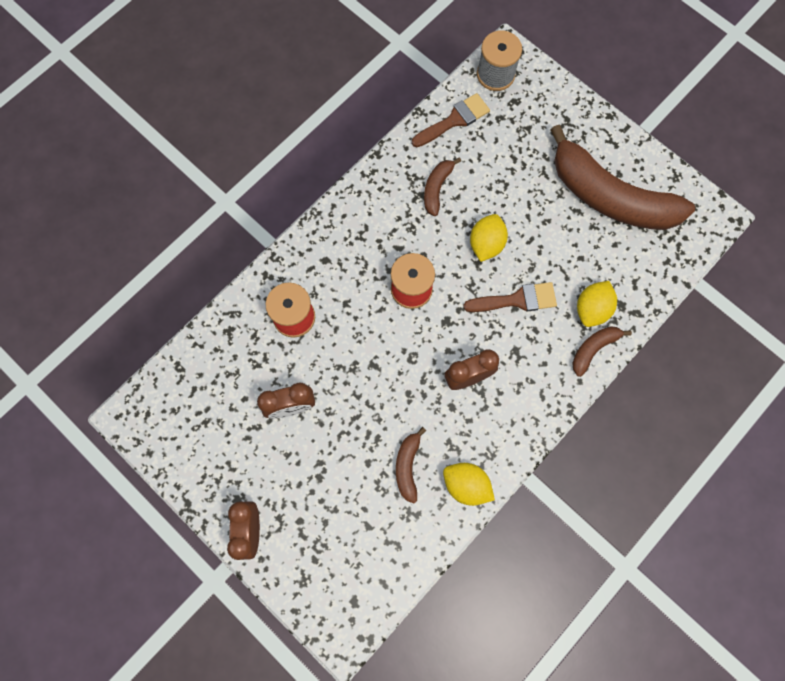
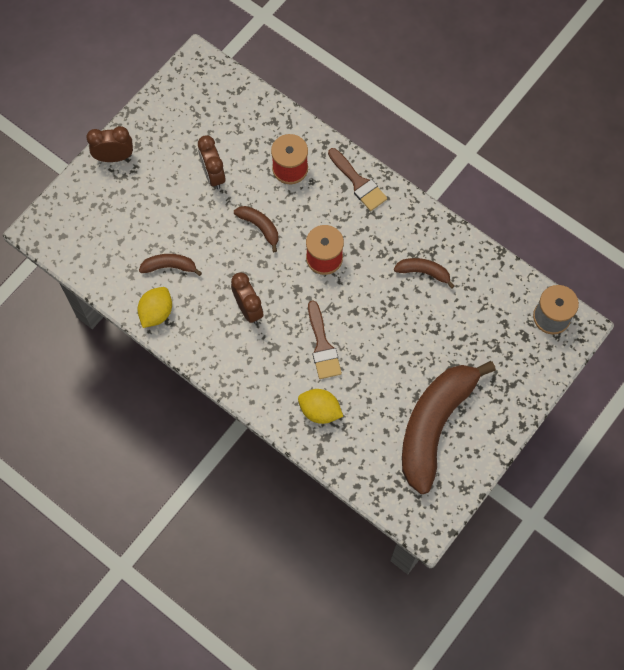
camera: 85 degrees right, 5 degrees down
(454, 120) = (496, 283): brown brush -> brown brush (358, 183)
(486, 244) = (373, 317): yellow lemon -> none
(593, 349) = (282, 413): brown banana -> brown banana (260, 227)

